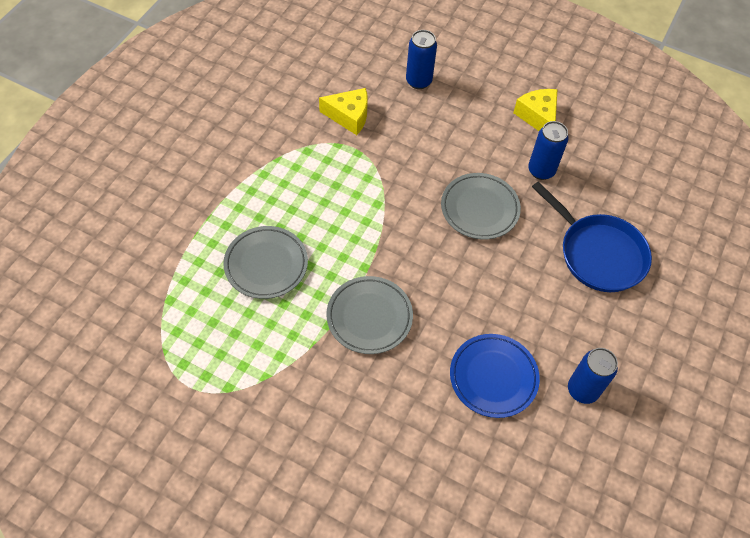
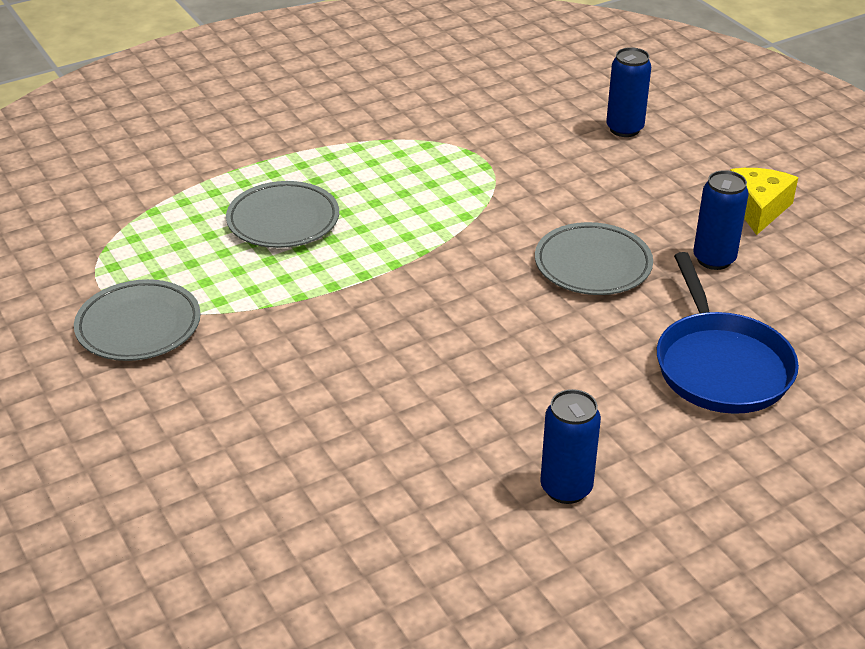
camera: 35 degrees right, 20 degrees down
(349, 116) = (506, 132): yellow cheese -> none
(369, 317) = (355, 308): grey plate -> grey plate (139, 326)
(493, 377) = (455, 424): blue plate -> none

